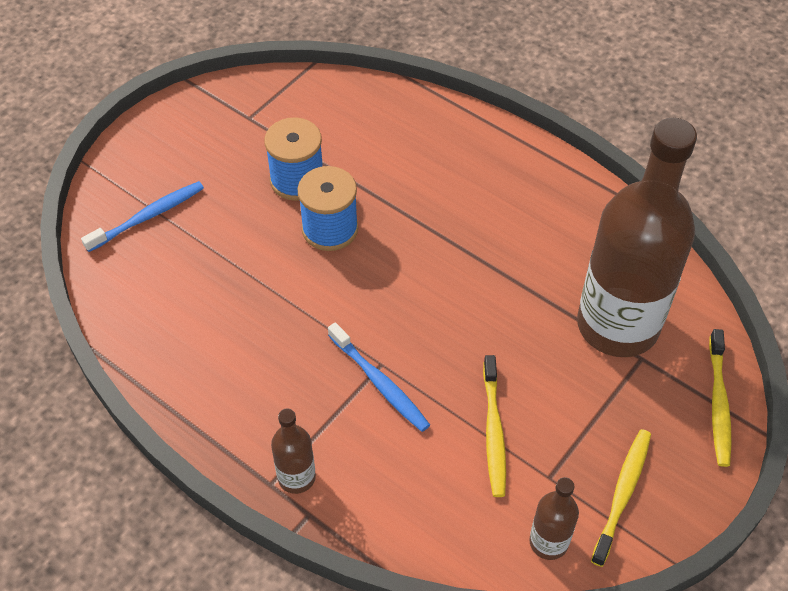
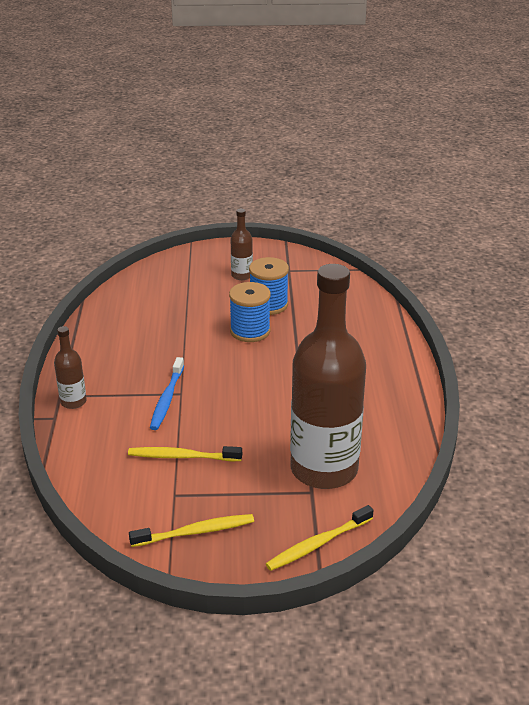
camera: 50 degrees right, 20 degrees down
(148, 216) = (182, 276): blue toothbrush -> none
(493, 431) = (182, 456): yellow toothbrush -> yellow toothbrush turned 45 degrees clockwise
(548, 542) = (127, 516): brown bottle -> brown bottle (242, 275)

